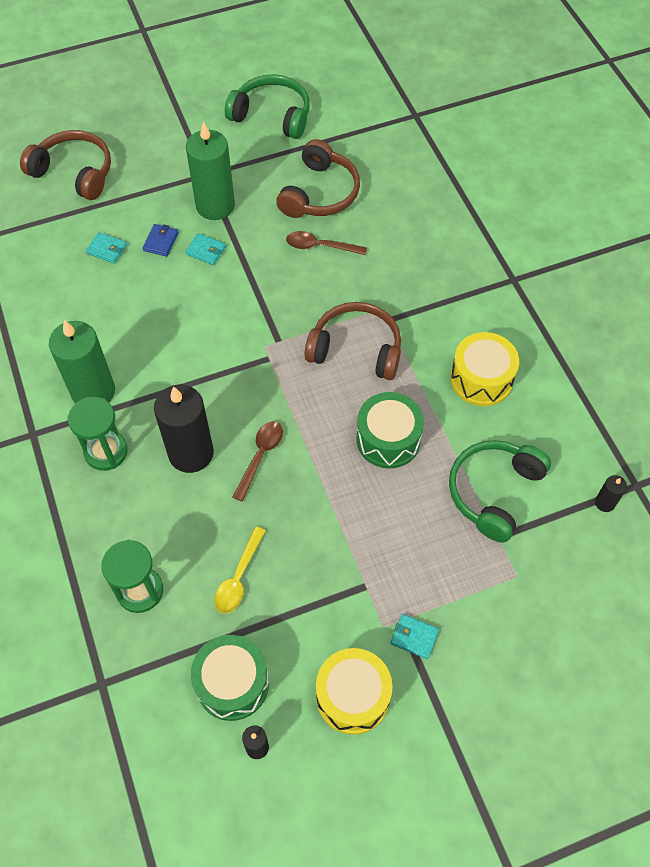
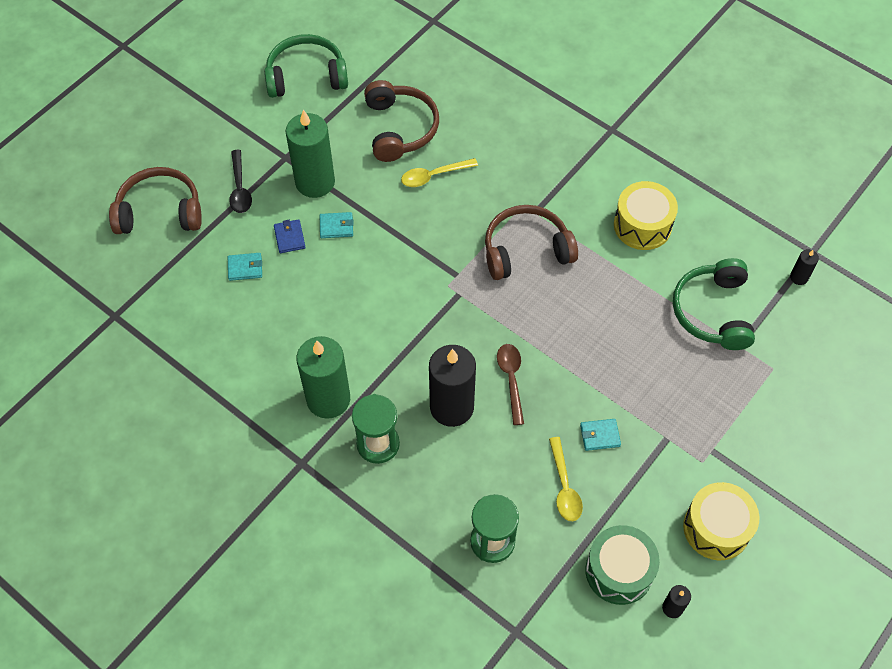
camera: 30 degrees left, 0 degrees up
(150, 183) = (240, 188): none -> black spoon
(320, 246) = (434, 176): brown spoon -> yellow spoon
(388, 439) = (604, 312): green drum -> none
(414, 637) = (730, 457): turquoise wallet -> turquoise wallet (600, 436)

